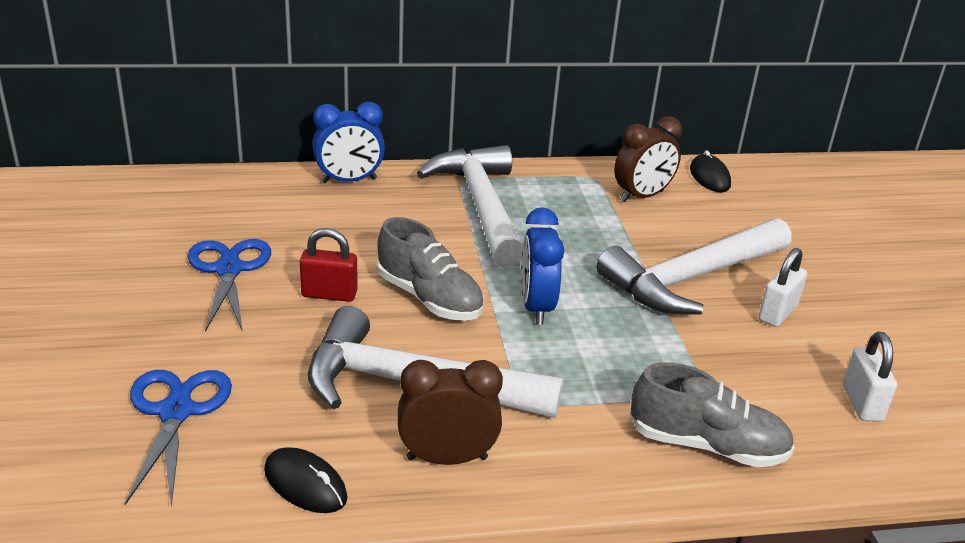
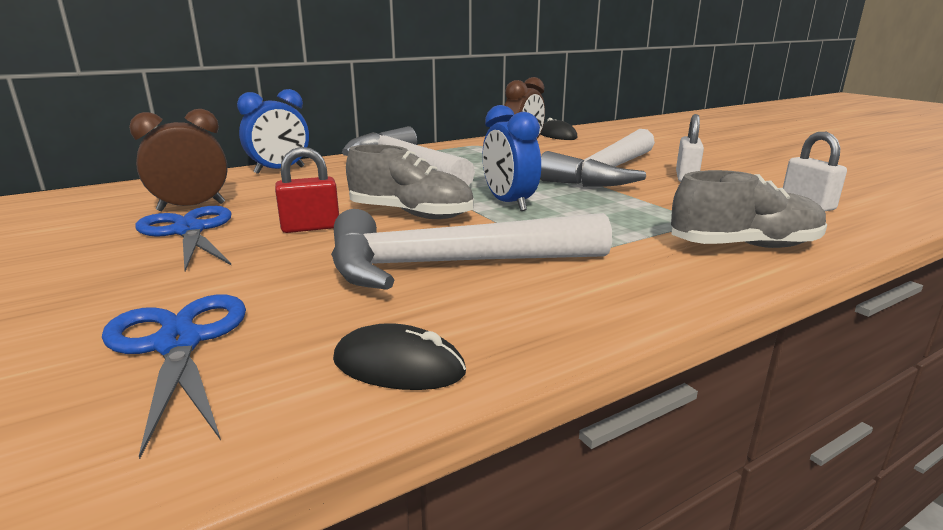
camera: 20 degrees left, 10 degrees down
(447, 458) = (537, 306): brown clock -> brown clock (191, 207)

